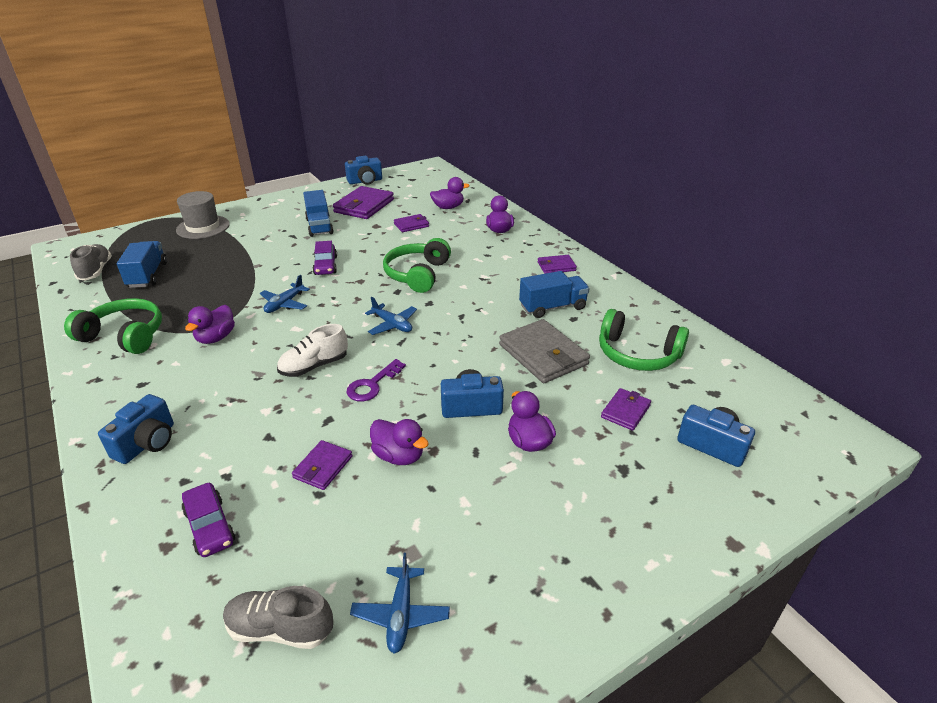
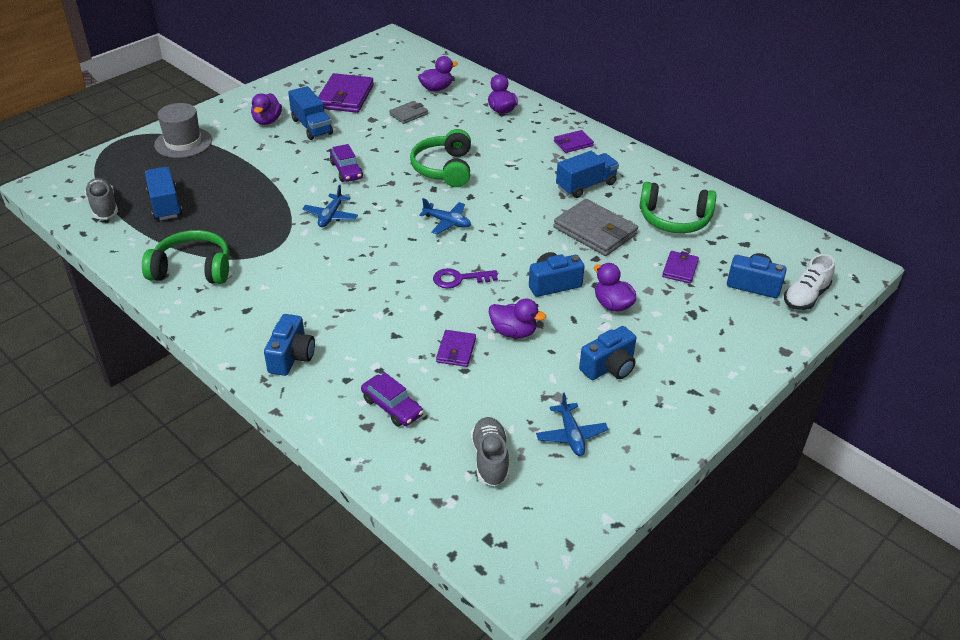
camera: 15 degrees left, 5 degrees up
(216, 338) = (286, 258): purple duck -> purple duck (267, 121)
(280, 629) = (490, 459): grey shoe -> grey shoe turned 90 degrees clockwise
(314, 366) = (397, 270): white shoe -> white shoe (805, 297)
(365, 181) = (328, 65): blue camera -> blue camera (609, 367)
(372, 384) = (459, 279): purple key -> purple key turned 60 degrees clockwise
(411, 225) = (409, 114): purple wallet -> grey wallet

